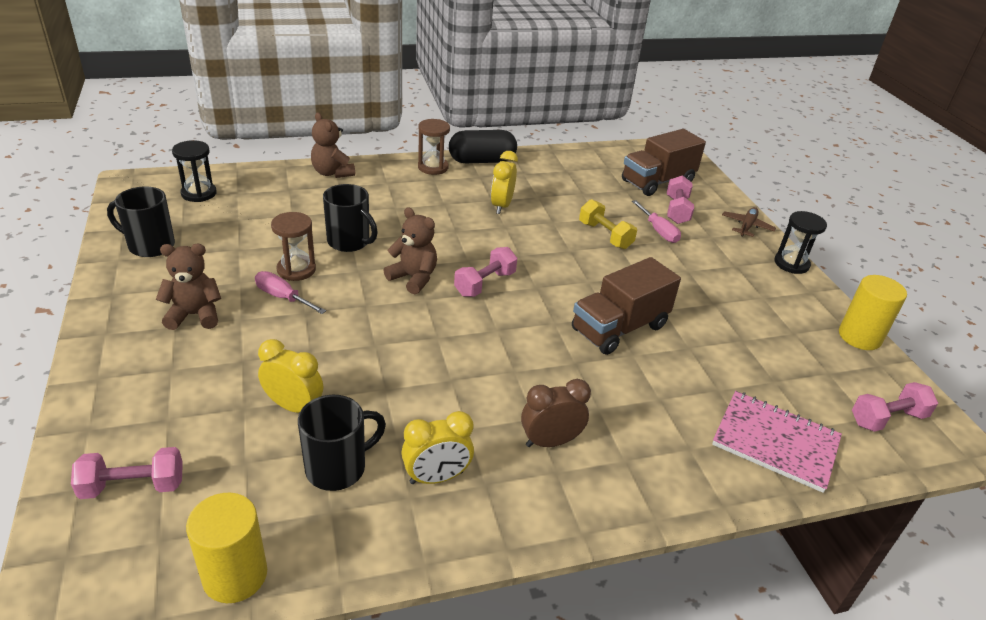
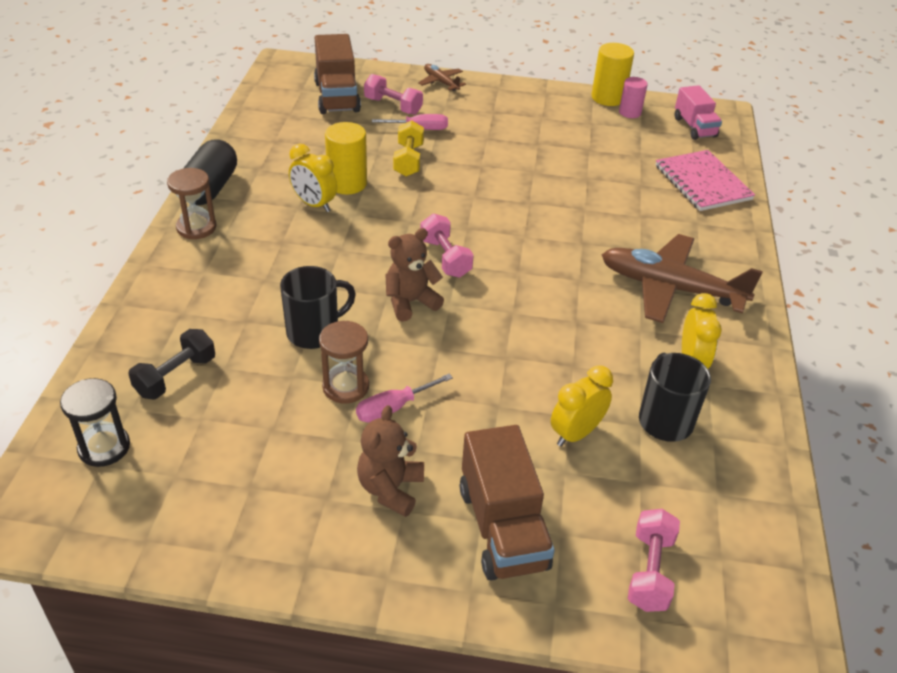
camera: 65 degrees left, 5 degrees up
(150, 245) = (210, 515): black mug -> none
(235, 575) = (769, 510): yellow cylinder -> yellow cylinder (347, 183)
(274, 200) = (176, 376): none -> black dumbbell
(332, 173) = (145, 311): brown teddy bear -> none
(550, 442) = (670, 288): brown clock -> brown plane
(605, 235) = (408, 160): yellow dumbbell -> yellow dumbbell turned 75 degrees counterclockwise
(619, 328) = (548, 203): brown truck -> brown truck (502, 528)
(775, 442) = (702, 183): pink notebook -> pink notebook turned 75 degrees counterclockwise
(791, 264) = (506, 85): black hourglass -> none
(851, 358) = (630, 112): none -> pink cylinder
(887, 419) = (694, 127): pink dumbbell -> pink truck

